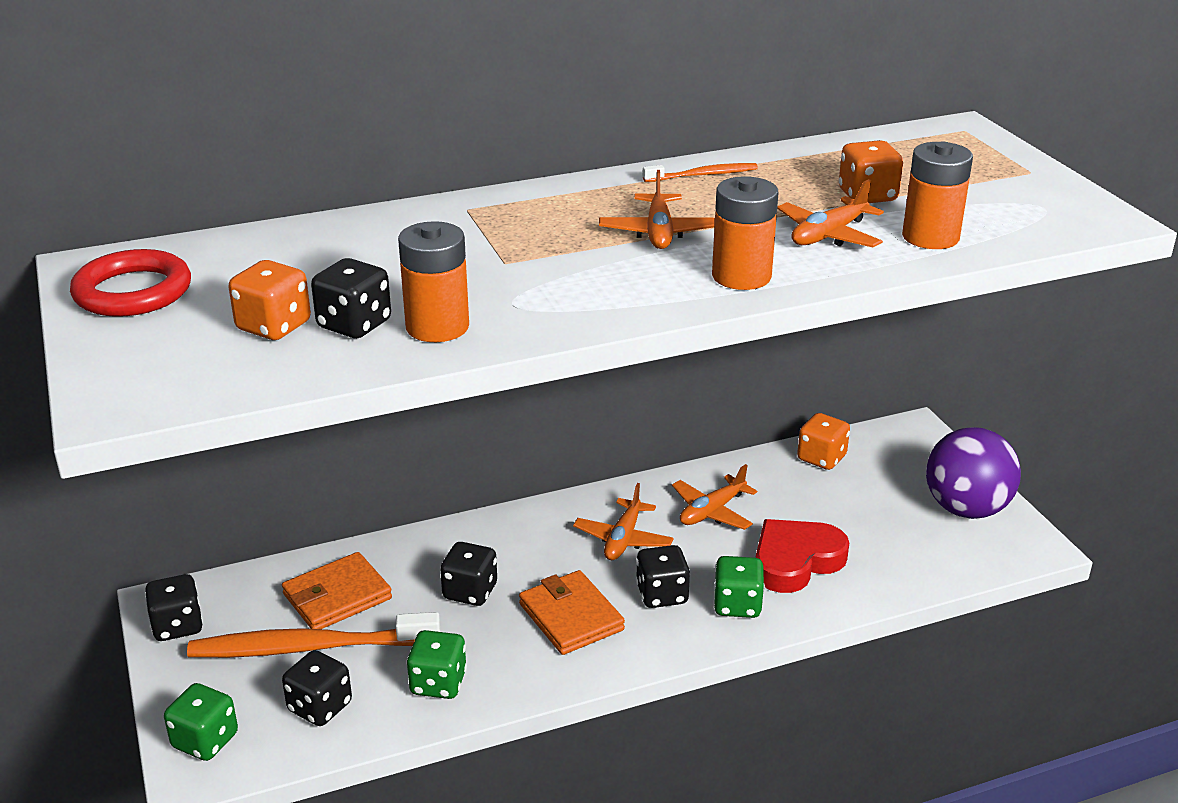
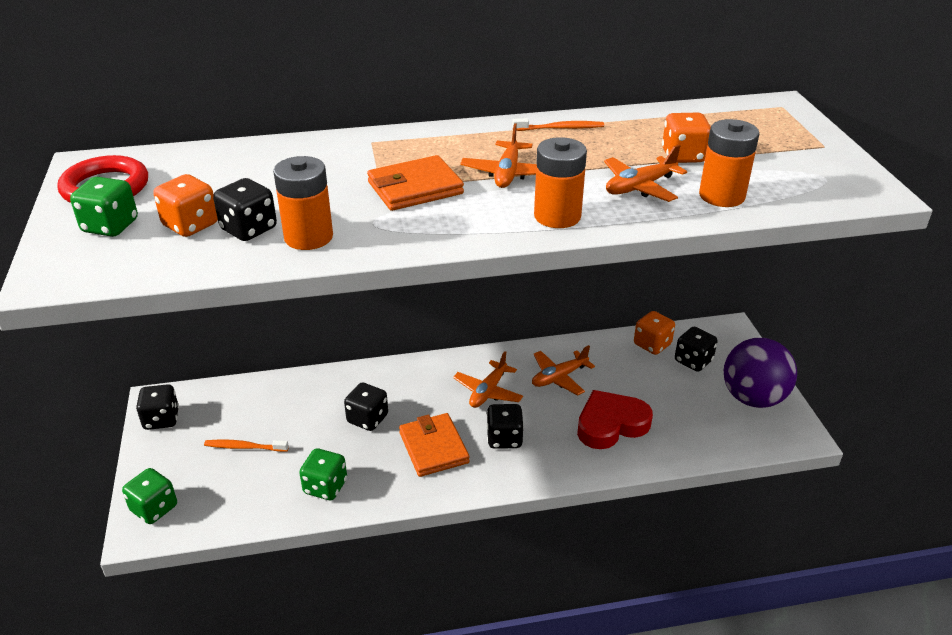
camera: 10 degrees right, 5 degrees up
(309, 647) = (244, 447): orange toothbrush -> orange toothbrush, size x0.48
(320, 707) = (238, 493): black dice -> black dice (693, 361)
(337, 596) = (274, 411): orange wallet -> orange wallet (415, 188)
(737, 605) = (557, 454): green dice -> green dice (110, 226)

